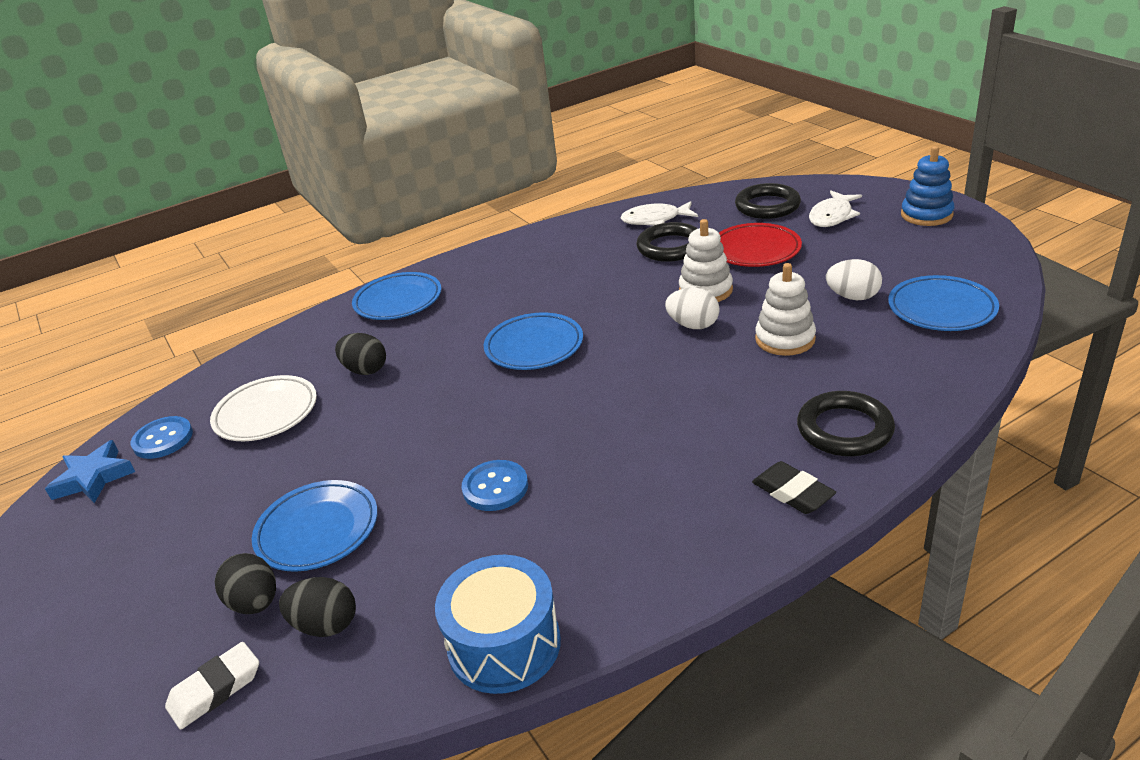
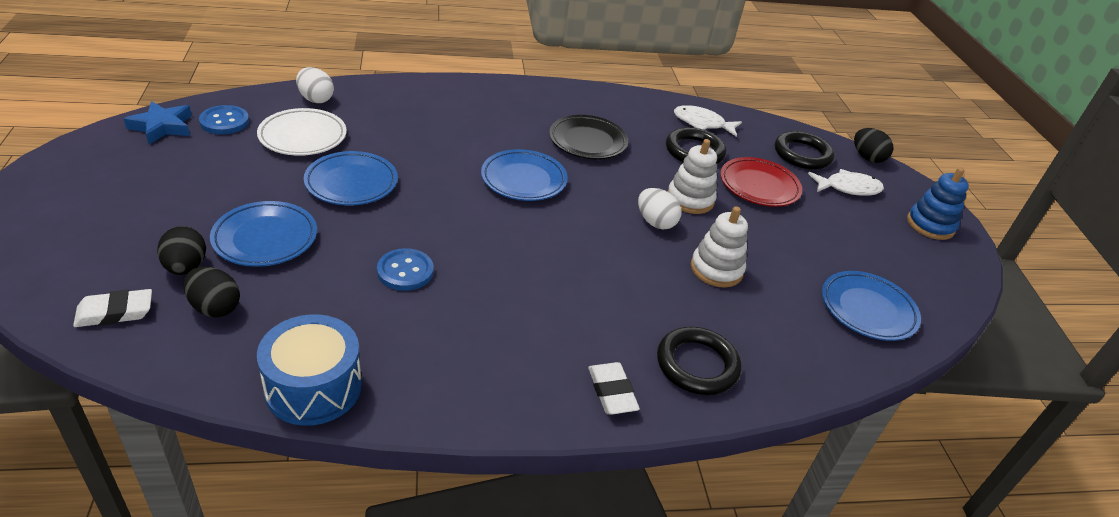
camera: 15 degrees right, 5 degrees up
(365, 370) = (393, 138): black egg -> black egg (867, 158)
(398, 301) = (459, 97): blue plate -> blue plate (351, 183)
(564, 284) = (587, 141): none -> black plate
(792, 492) = (612, 392): black eraser -> white eraser
(832, 216) = (848, 188): white fish -> white fish turned 150 degrees counterclockwise
(853, 297) = (803, 263): white egg -> white egg (315, 99)

